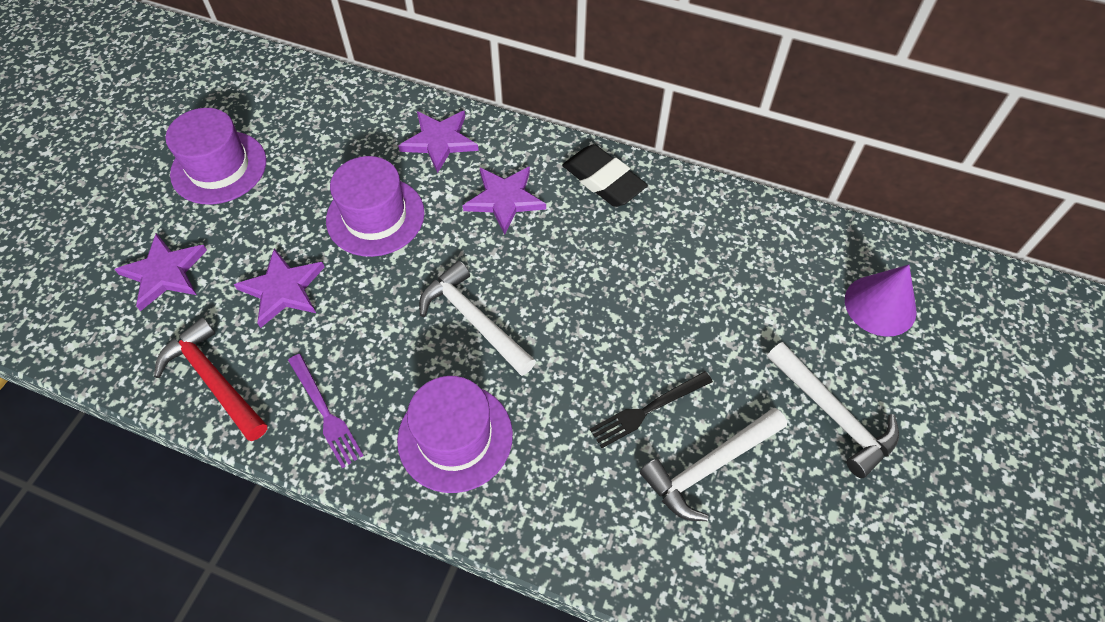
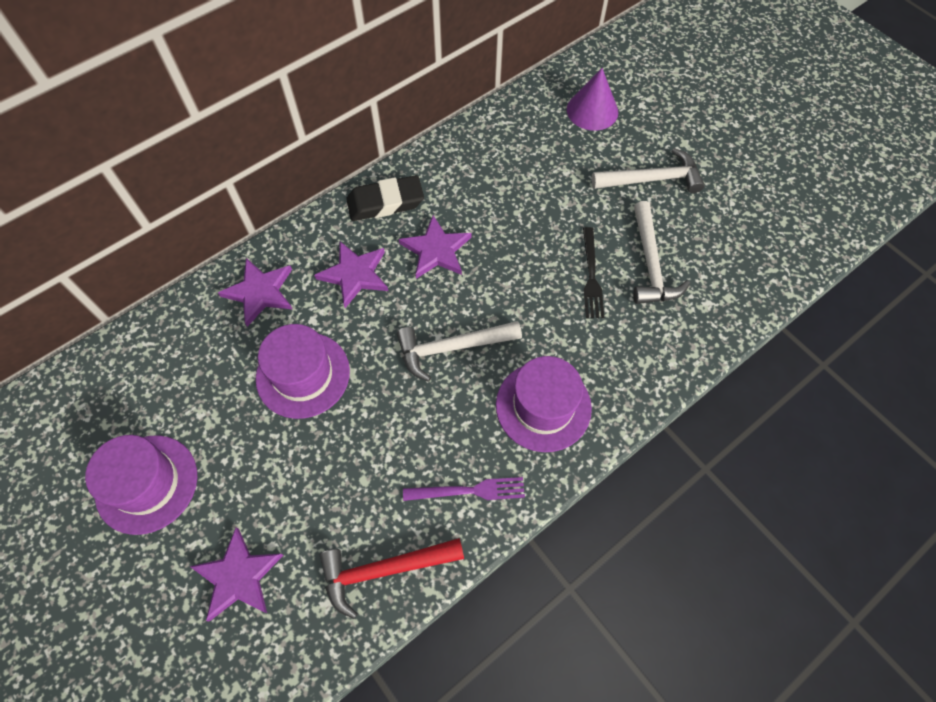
camera: 60 degrees left, 5 degrees up
(283, 289) = (328, 478): purple star -> purple star (436, 250)

